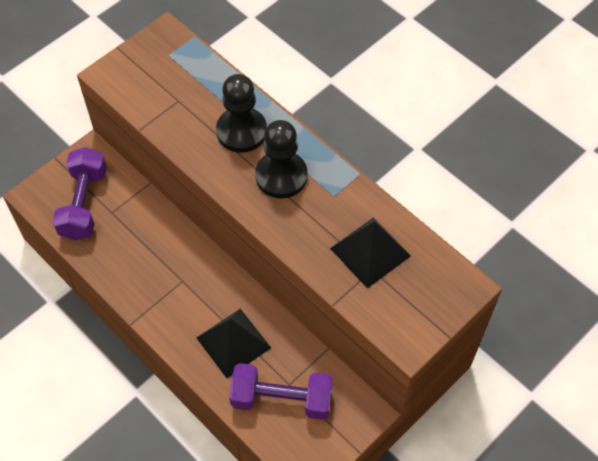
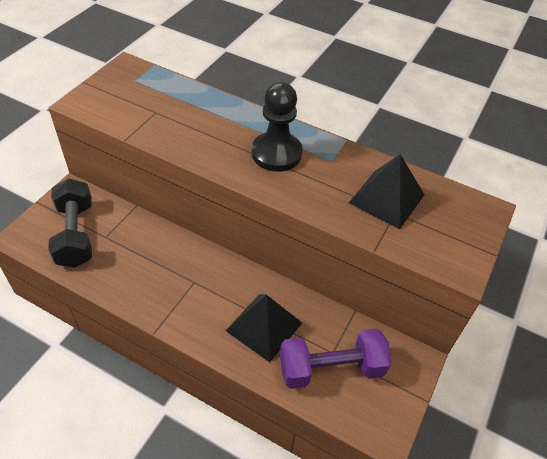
camera: 20 degrees left, 10 degrees down
(84, 204) = (75, 234): purple dumbbell -> black dumbbell
(241, 131) = (225, 126): black pawn -> none

